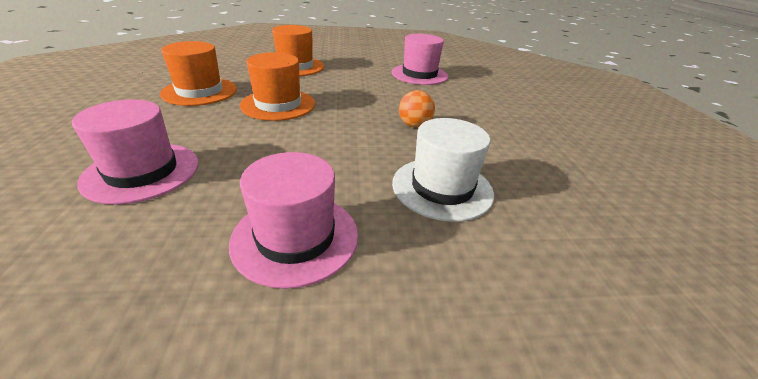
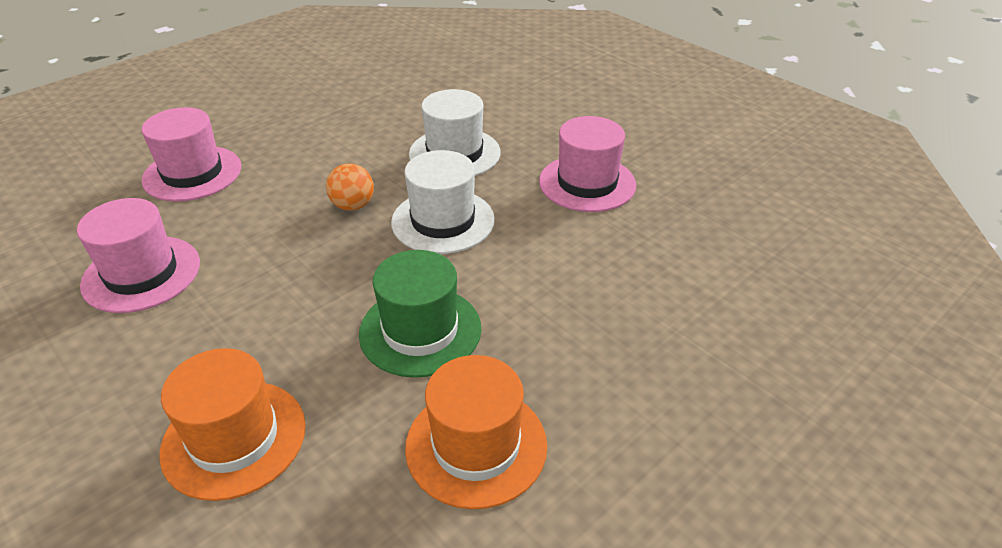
camera: 125 degrees left, 5 degrees up
(142, 172) = (648, 303): pink hat -> pink hat (192, 173)
(278, 104) = (420, 331): orange hat -> green hat
(354, 144) = (443, 221): none -> white hat

